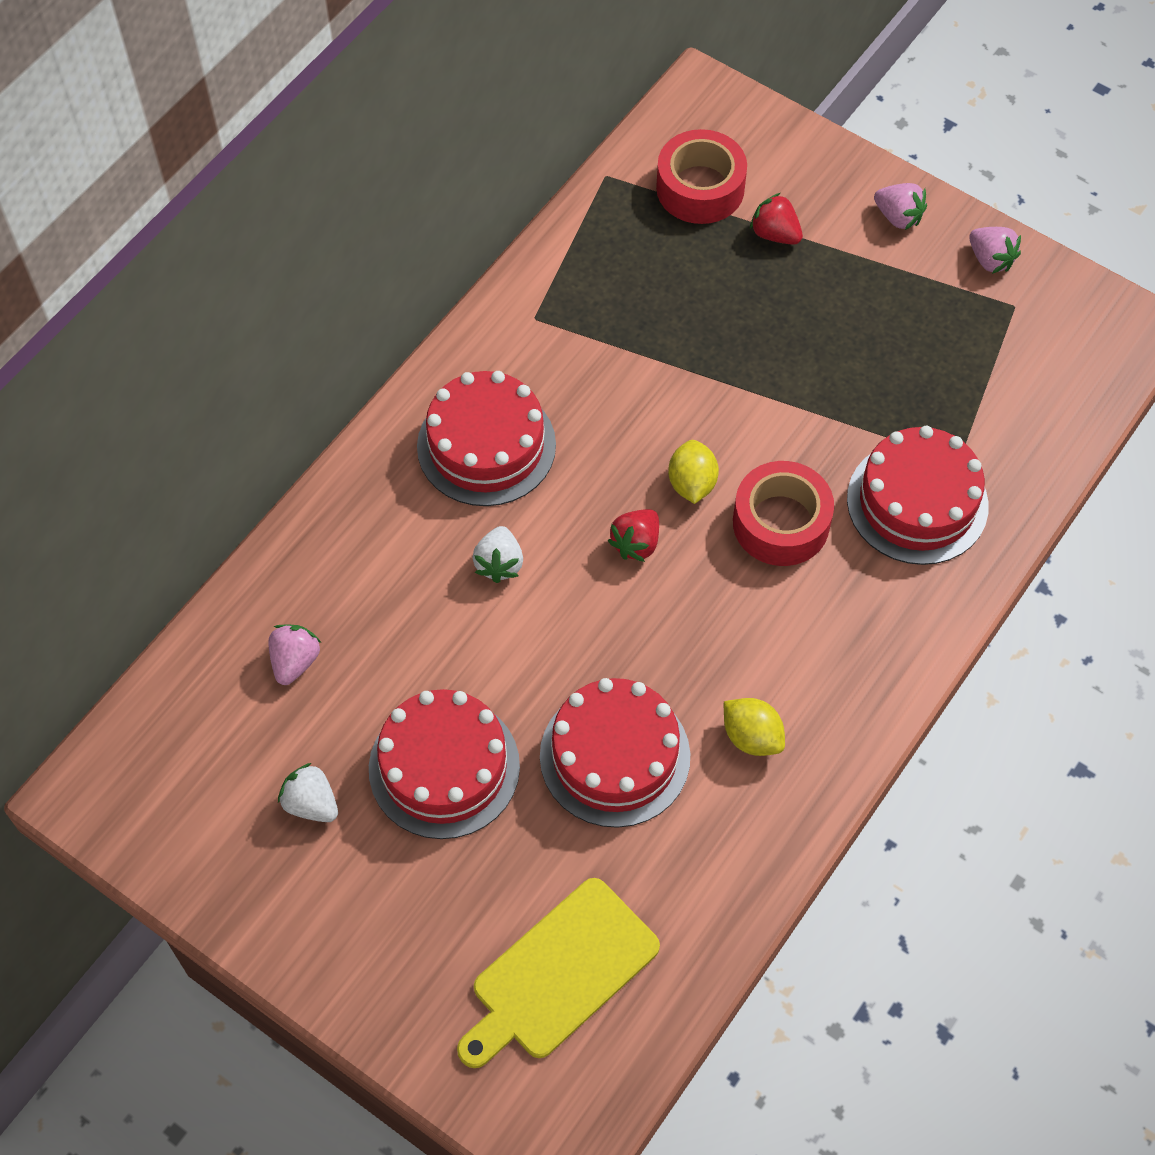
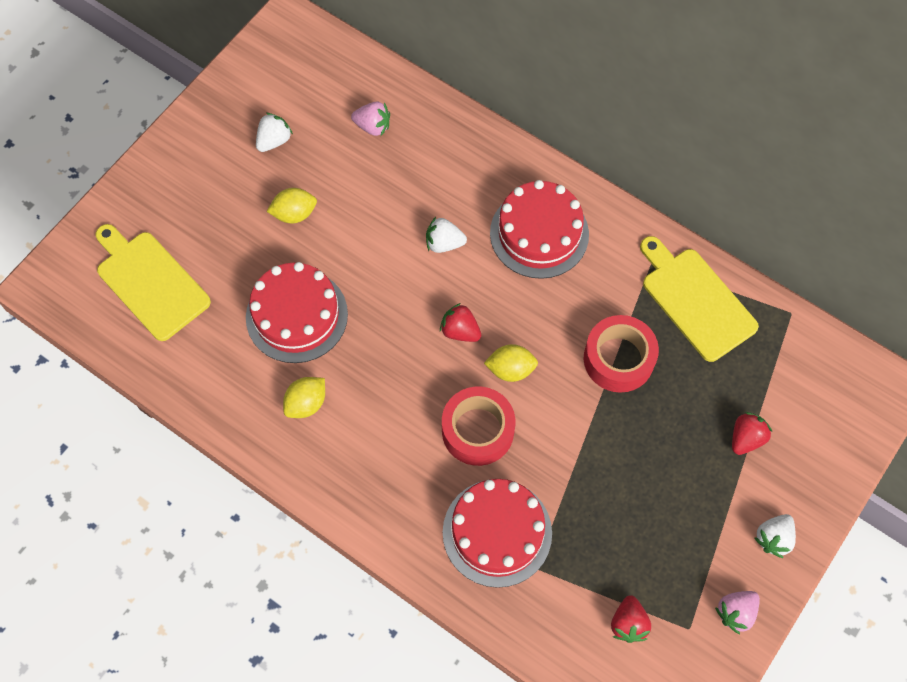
camera: 90 degrees right, 5 degrees up
(444, 767) = (294, 214): red cake -> yellow lemon
(589, 273) = (695, 300): none -> yellow cutting board
(700, 188) = (786, 382): red tape -> red tape (618, 359)
(898, 217) = (773, 538): pink strawberry -> white strawberry
(1016, 366) = (628, 623): none -> red strawberry

